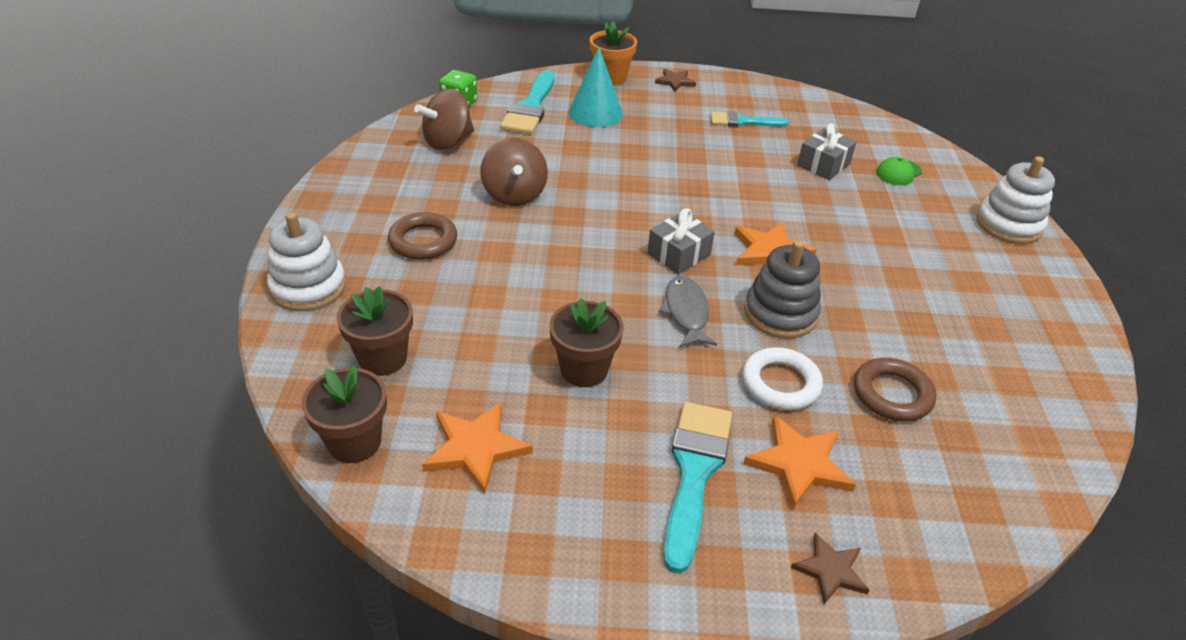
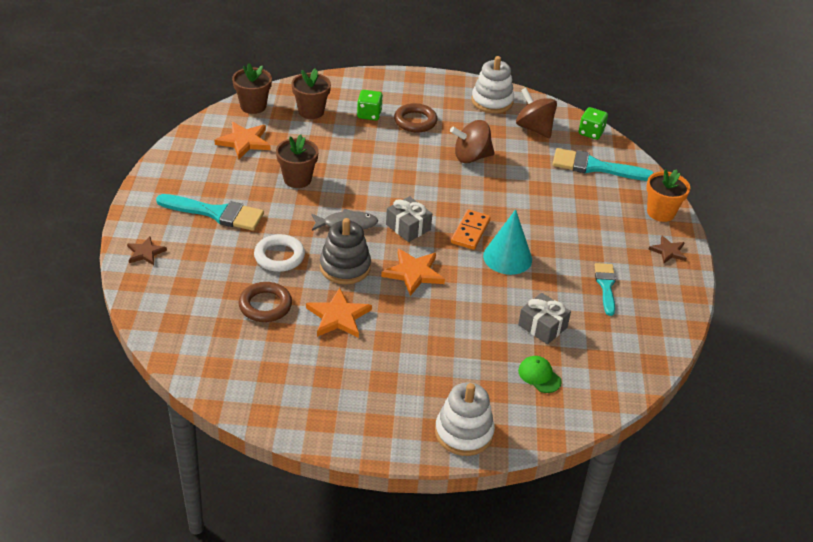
camera: 90 degrees right, 0 degrees up
(308, 287) = (369, 85): white stacking toy -> white stacking toy (492, 101)
(400, 288) = (369, 114): none -> green dice
(595, 113) = (596, 200): turquoise cone -> turquoise cone (507, 257)
(675, 203) = (470, 231): none -> orange domino
(799, 464) = (216, 253): orange star -> orange star (338, 316)

